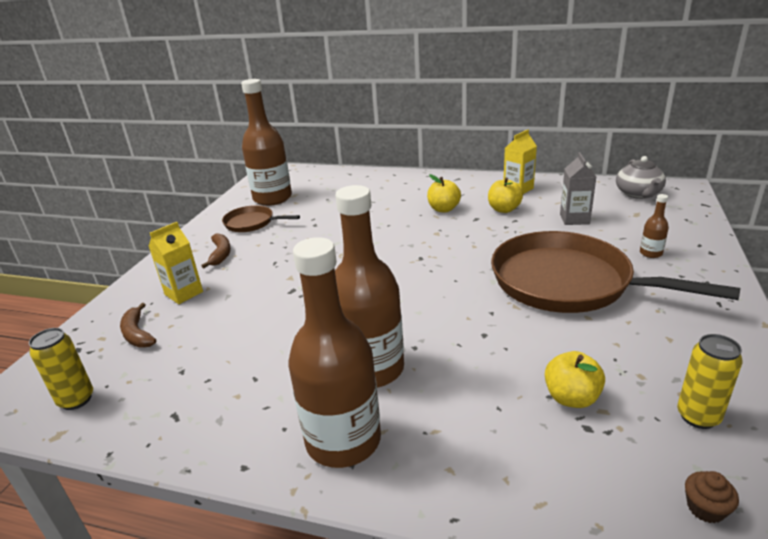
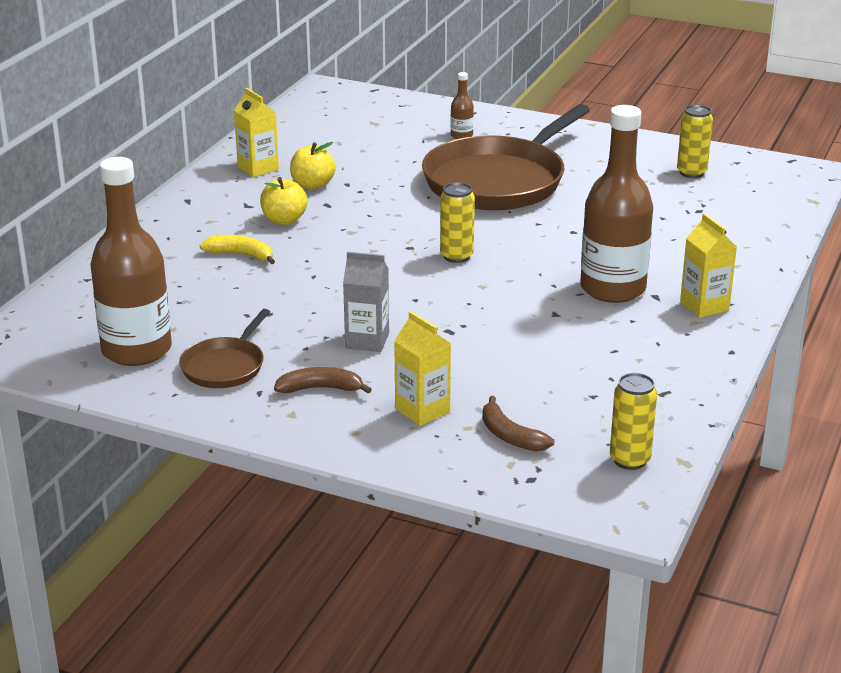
camera: 85 degrees left, 0 degrees up
(137, 334) = (510, 436): brown banana -> brown banana turned 75 degrees clockwise
(343, 440) = (704, 306): brown bottle -> yellow carton
(389, 204) = (241, 255): none -> yellow banana
(412, 279) = (456, 256): none -> yellow can
(571, 398) = (666, 210): yellow apple -> none
(574, 219) = (365, 153): grey carton -> grey carton (367, 341)
(638, 194) = (324, 111): grey teapot -> none
(705, 508) = (770, 191): brown cupcake -> none

